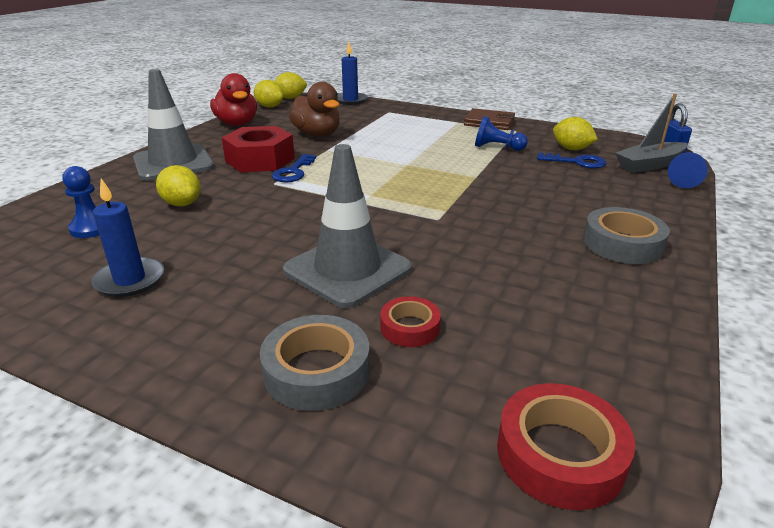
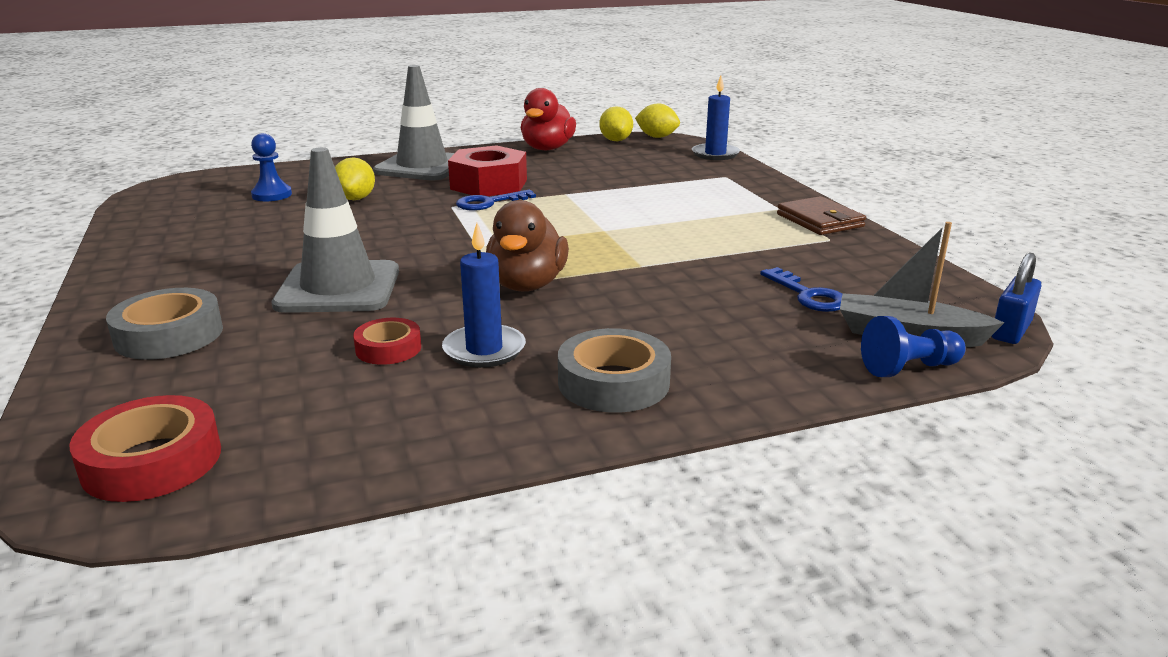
camera: 45 degrees right, 5 degrees down
(130, 280) = (216, 235): blue candle -> blue candle (484, 350)
(317, 134) = (593, 178): brown duck -> brown duck (527, 285)
(410, 327) = (275, 343): red tape -> red tape (388, 348)
(497, 148) = (749, 248): blue pawn -> none
(571, 149) = (846, 280): yellow lemon -> none

